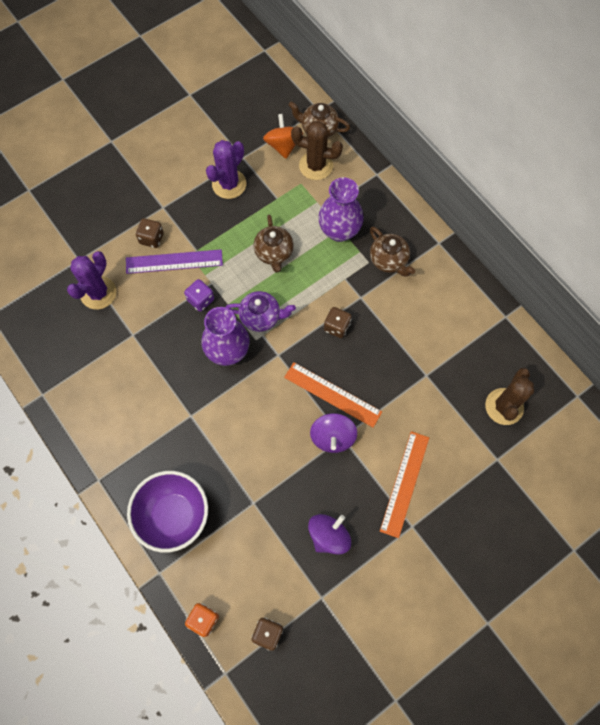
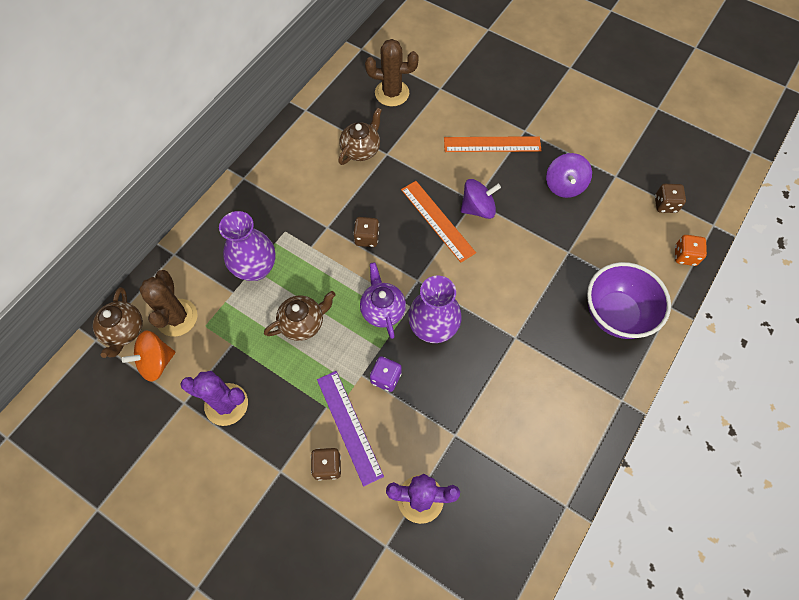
camera: 110 degrees left, 5 degrees down
(329, 536) = (564, 185): purple spinning top -> purple spinning top turned 105 degrees counterclockwise
(332, 394) = (437, 220): orange ruler -> orange ruler turned 45 degrees counterclockwise
(389, 260) = (277, 214): brown teapot -> brown teapot (361, 149)

